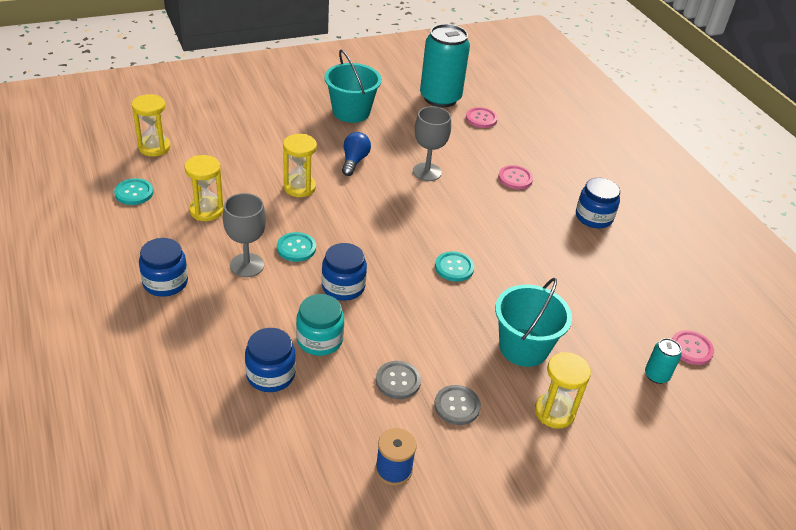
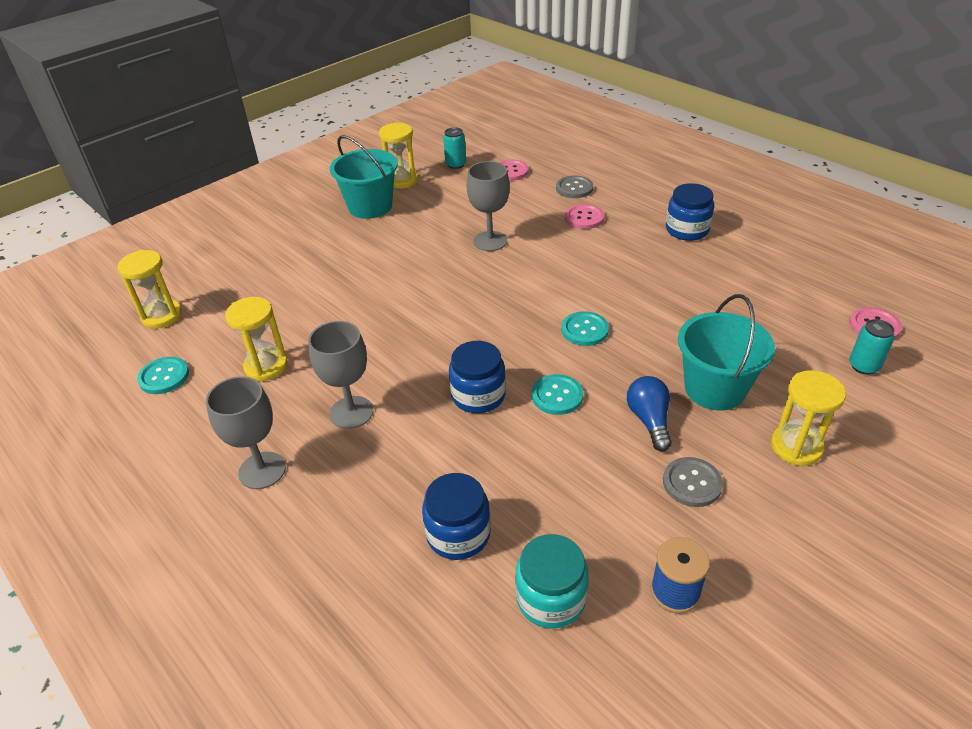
camera: 15 degrees left, 0 degrees up
(165, 282) = (262, 470): blue jar -> grey goblet
(296, 248) = (398, 371): turquoise button -> turquoise button (557, 396)
(299, 187) = (361, 303): yellow hourglass -> yellow hourglass (402, 180)
(319, 340) = (490, 467): turquoise jar -> turquoise jar (551, 598)
(354, 161) = (405, 255): blue light bulb -> blue light bulb (649, 420)
(398, 381) = (609, 481): grey button -> grey button (574, 188)
(440, 98) = (455, 164): turquoise can -> turquoise can, size x0.44

